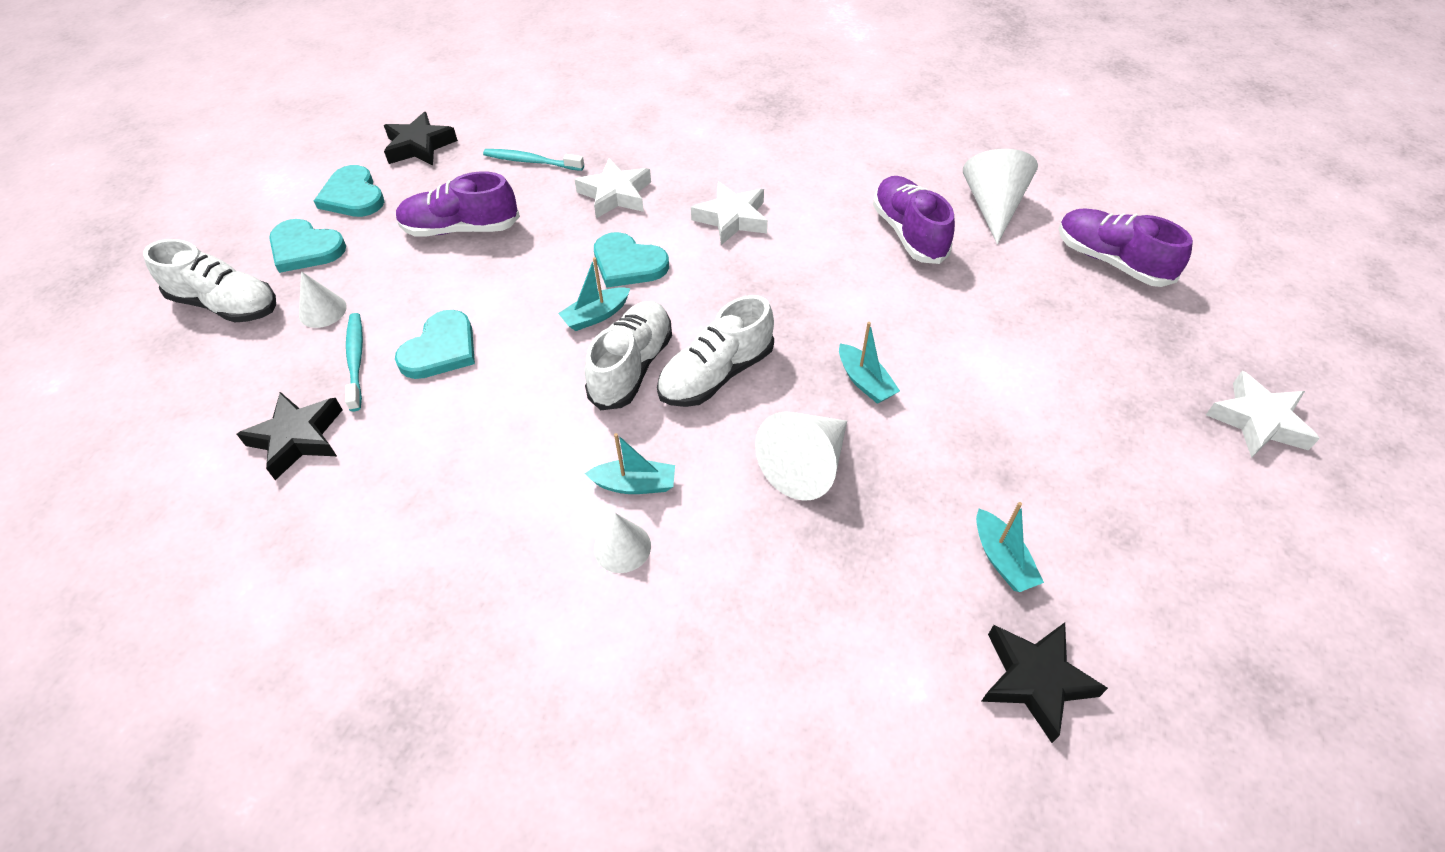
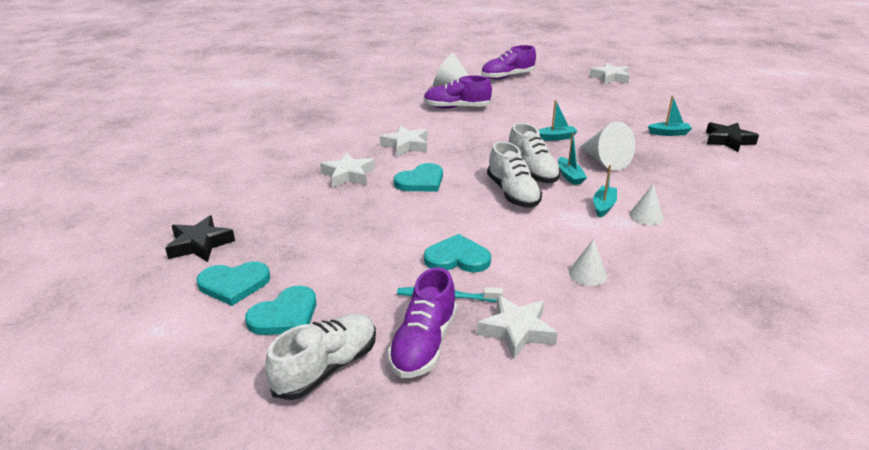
camera: 70 degrees left, 20 degrees down
(298, 438) = (517, 331): black star -> white star
(322, 311) = (377, 310): white cone -> white cone (587, 274)
(441, 349) = (457, 258): turquoise heart -> turquoise heart turned 45 degrees counterclockwise
(461, 228) = (330, 236): purple shoe -> purple shoe (424, 344)
(531, 161) = (278, 199): turquoise toothbrush -> none
(596, 315) = (461, 198): turquoise boat -> turquoise boat (569, 176)
(632, 367) = (513, 193): white shoe -> white shoe turned 150 degrees counterclockwise

